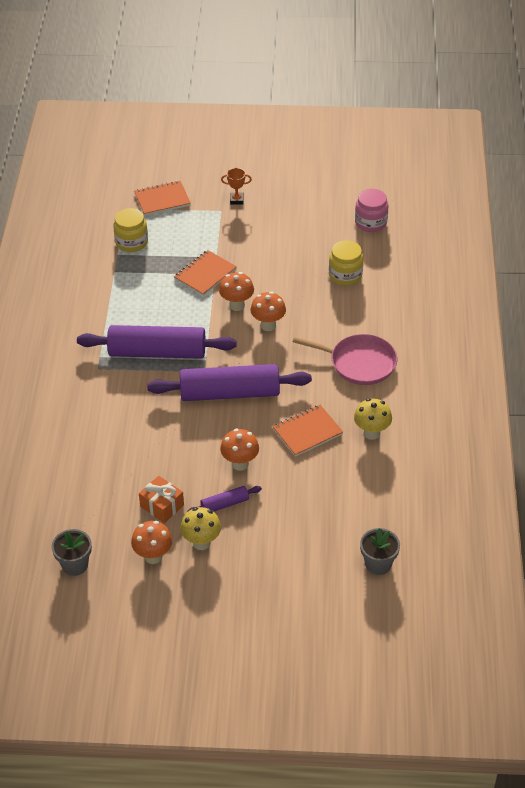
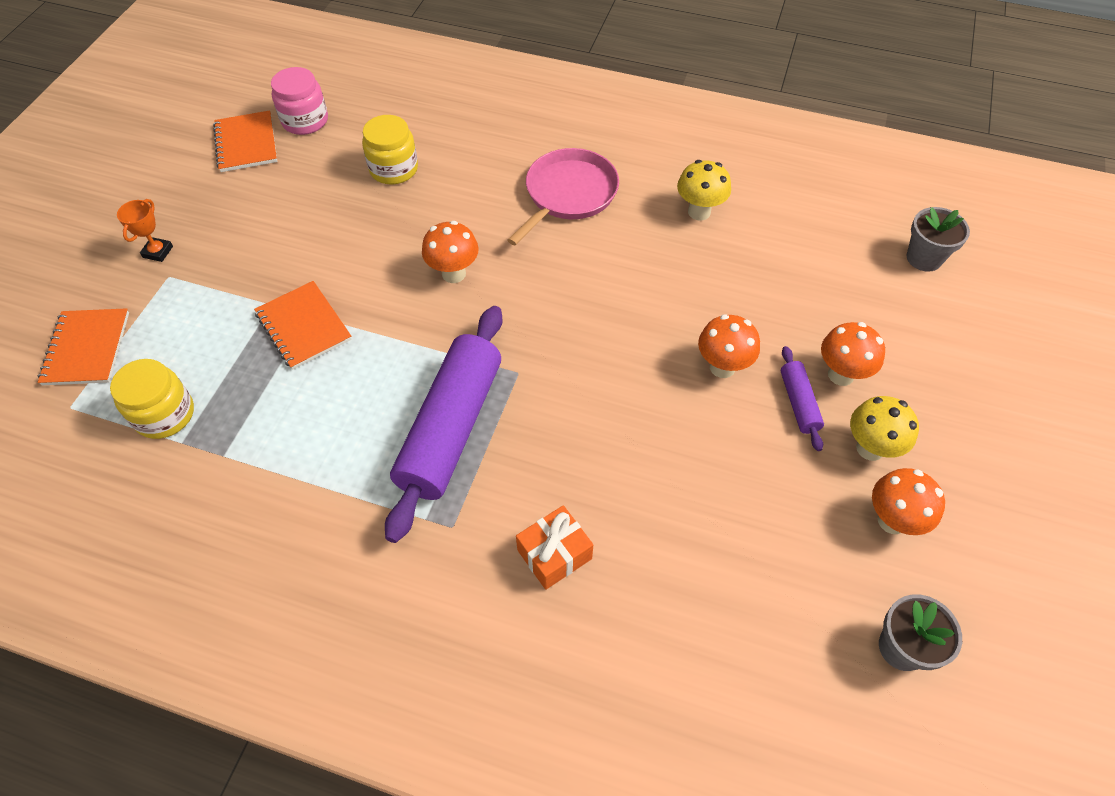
camera: 75 degrees left, 10 degrees up
(162, 506) = (789, 487): orange gift -> orange gift (554, 554)
(230, 393) = (576, 349): purple rolling pin -> none
(237, 305) = (394, 301): orange mushroom -> orange mushroom (841, 375)
(307, 432) = (679, 276): orange notebook -> orange notebook (246, 143)

